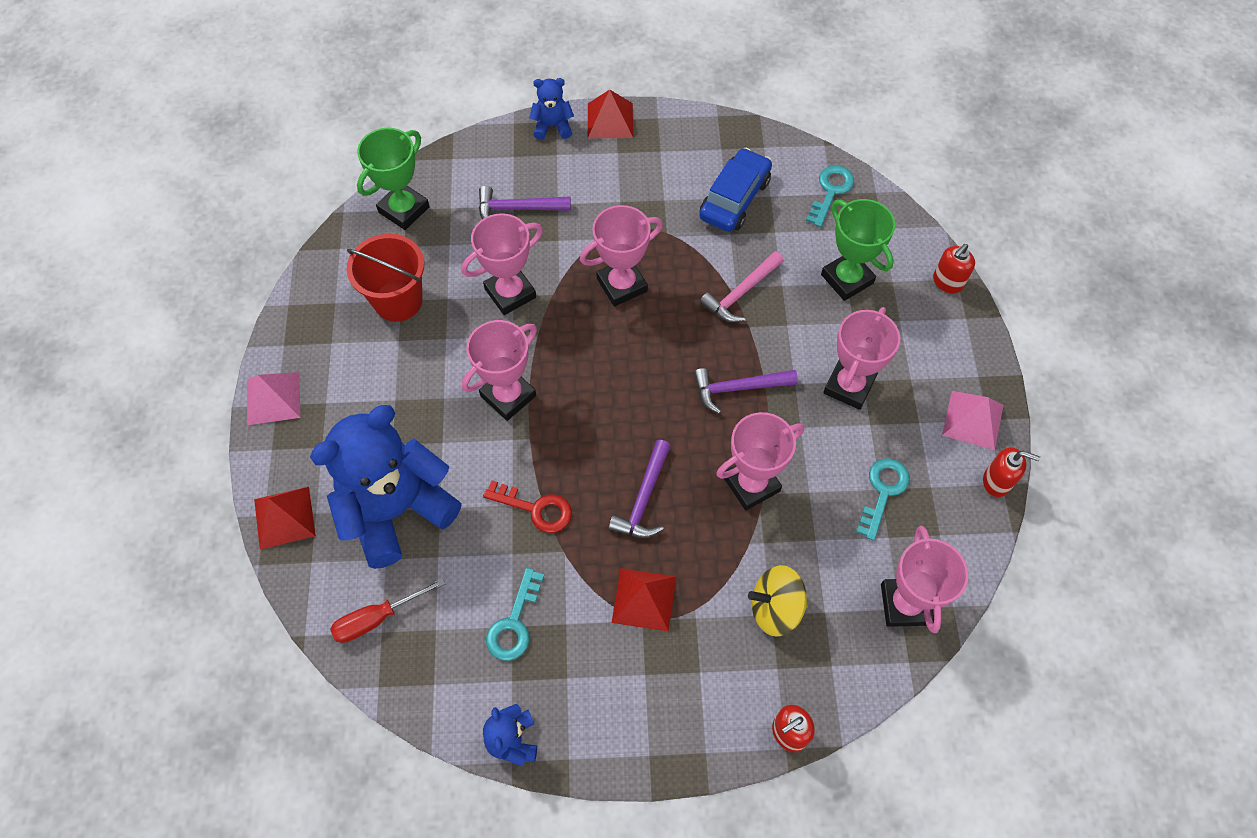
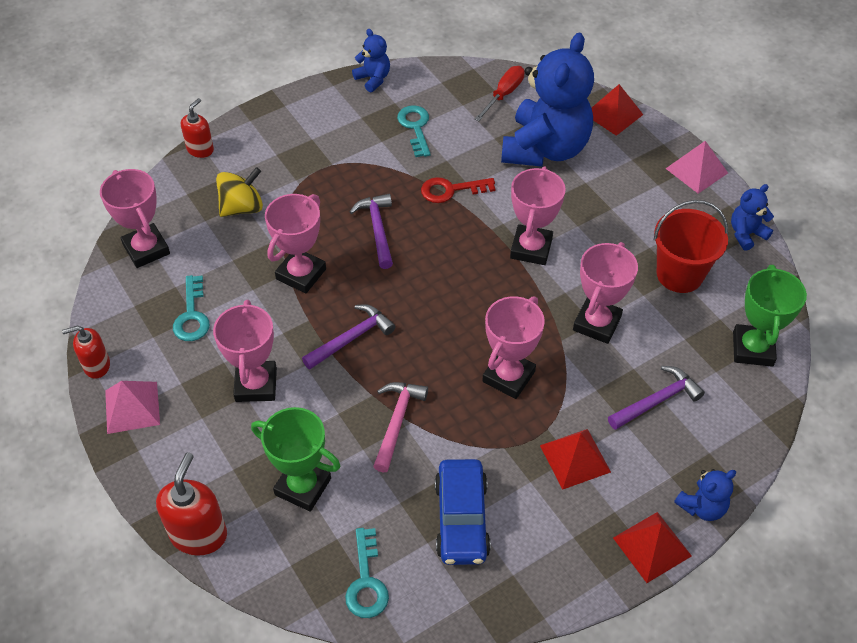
camera: 150 degrees right, 10 degrees down
(300, 308) = (746, 234): none -> blue teddy bear
(644, 599) = (338, 174): red pyramid -> red pyramid (575, 458)
(947, 282) = (199, 534): red soap dispenser -> red soap dispenser, size x1.58

